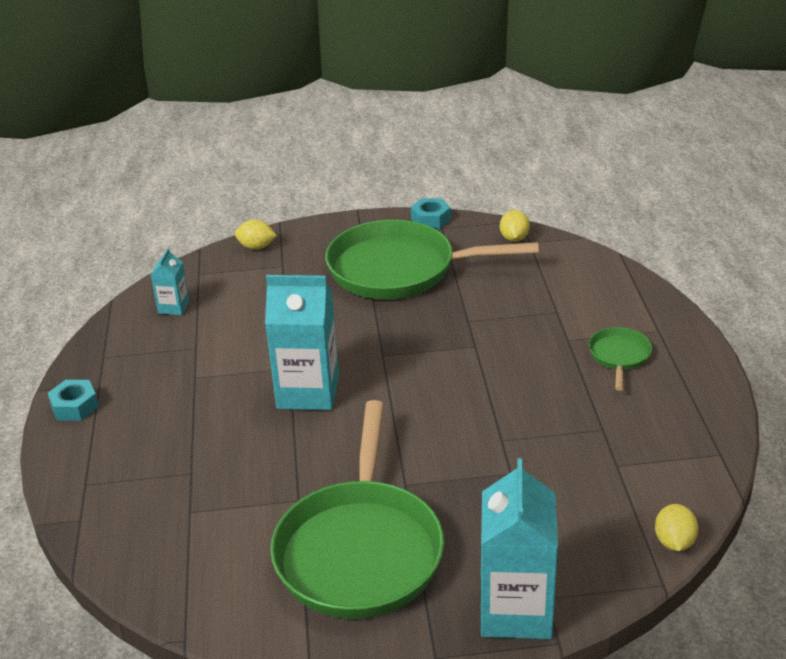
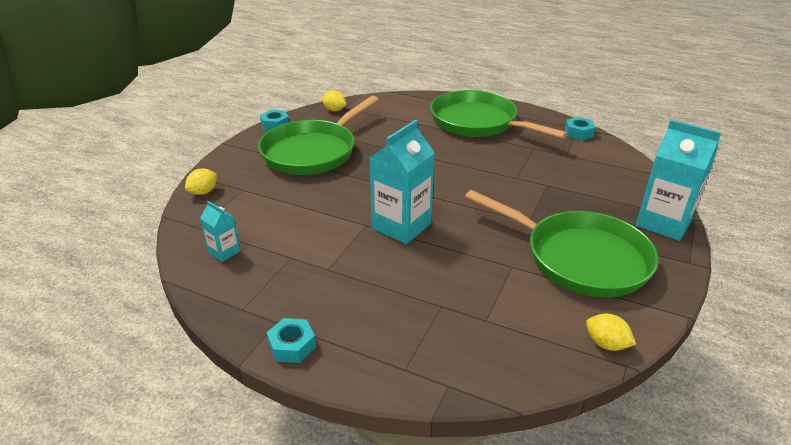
camera: 60 degrees left, 0 degrees up
(619, 357) = (478, 123): green pan -> green pan, size x2.26
(674, 542) = (635, 162): yellow lemon -> yellow lemon (606, 344)
(703, 458) = (578, 133): none -> turquoise nut

